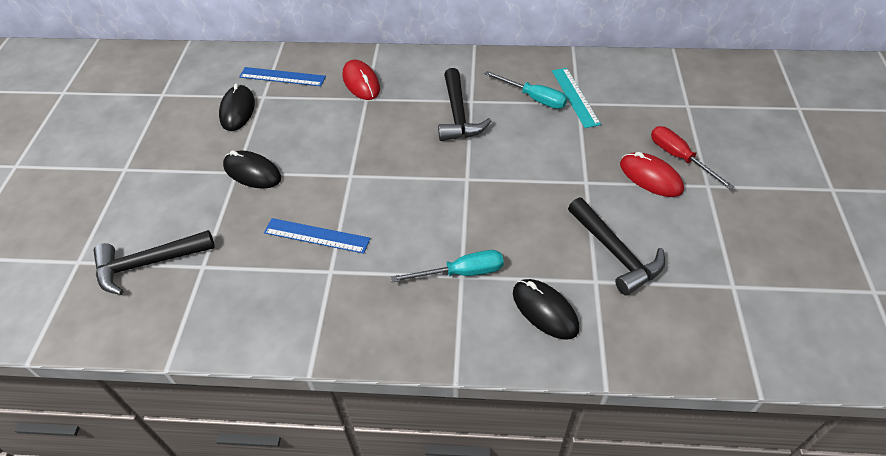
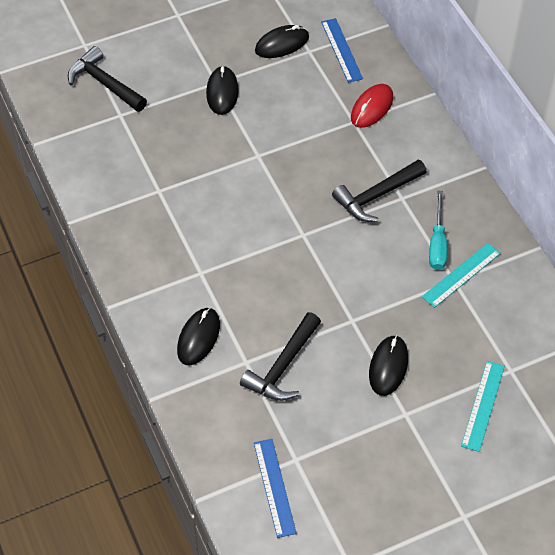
camera: 60 degrees right, 5 degrees up
(316, 236) = (185, 165): blue ruler -> blue ruler (274, 487)
(461, 273) = (203, 271): turquoise screwdriver -> none
(650, 177) = (388, 367): red mouse -> black mouse
(679, 158) = (429, 382): red screwdriver -> none
(717, 134) = (482, 405): none -> turquoise ruler

